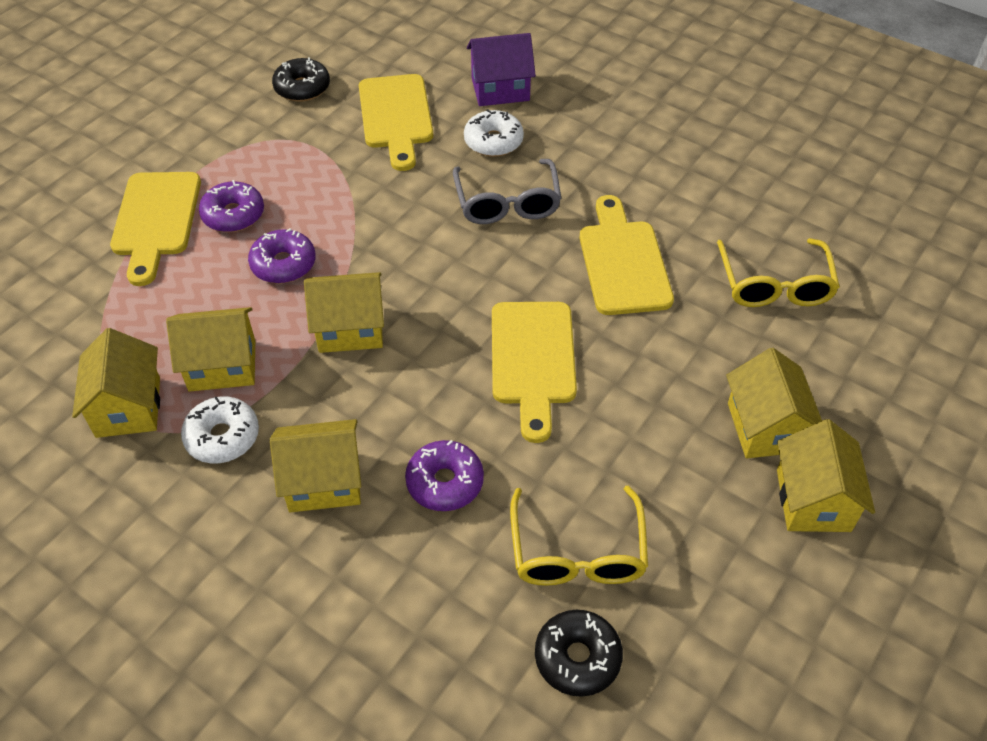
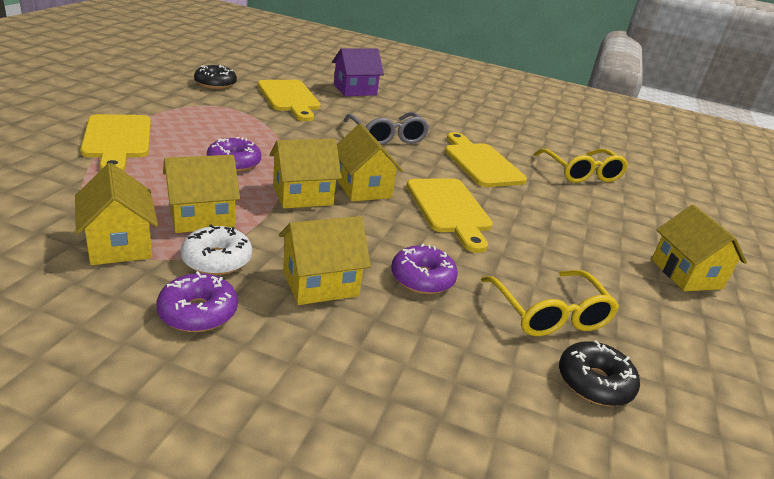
camera: 20 degrees left, 20 degrees down
(233, 215) = (183, 138): purple donut -> purple donut (198, 312)
(493, 141) = (362, 110): white donut -> none
(765, 427) = (627, 238): yellow house -> yellow house (363, 188)

